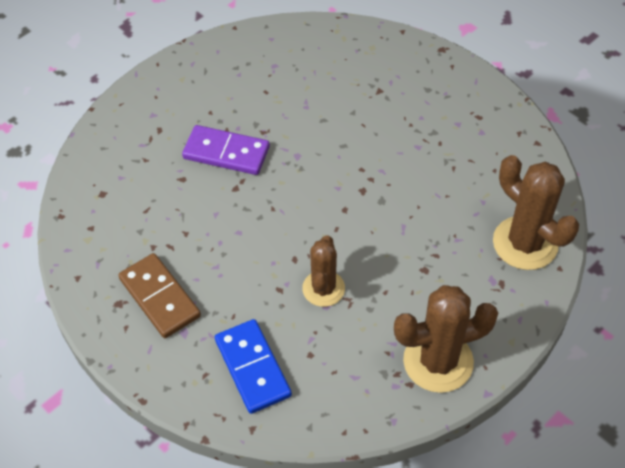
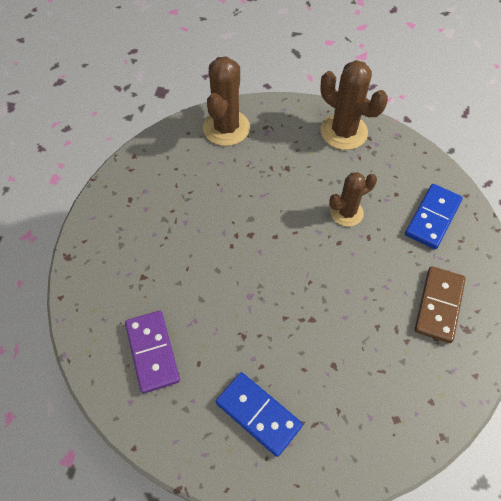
camera: 125 degrees left, 5 degrees up
(191, 107) = (258, 414): none -> blue domino
(226, 153) = (285, 349): purple domino -> purple domino (152, 352)

